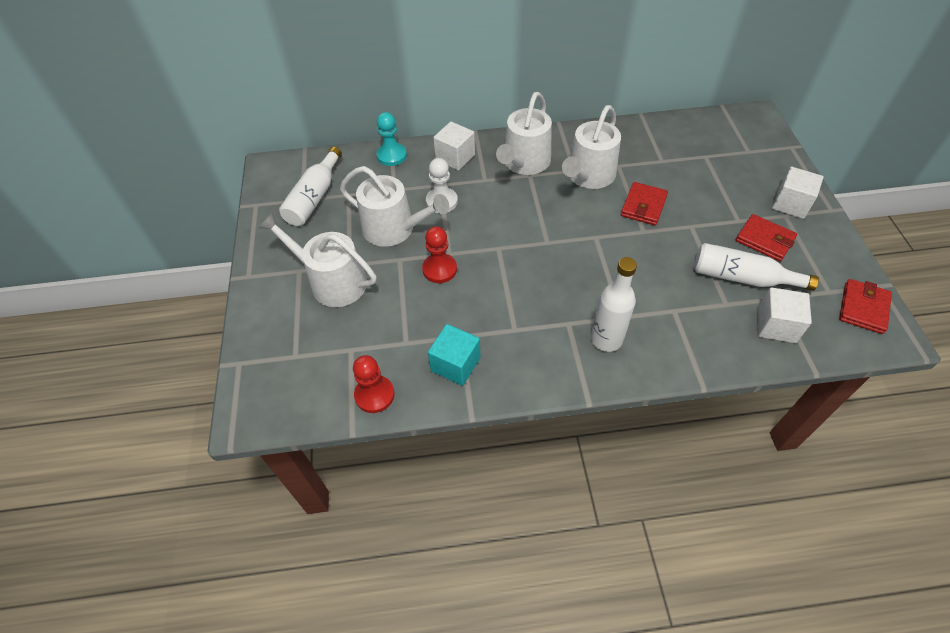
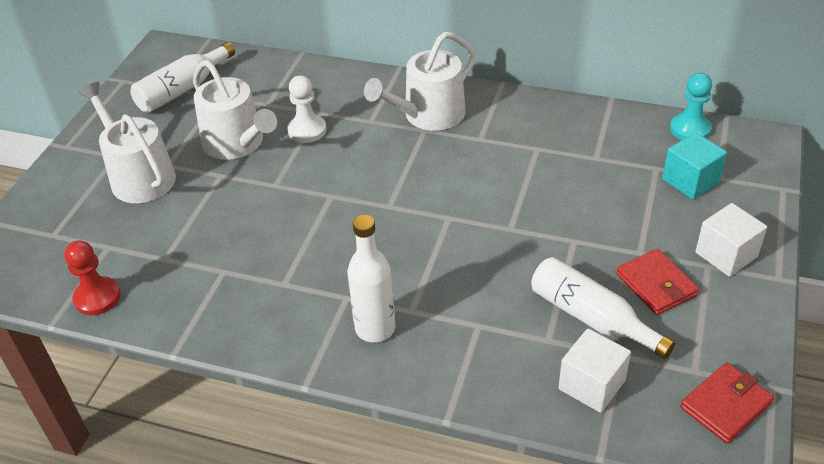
camera: 25 degrees right, 10 degrees down
(391, 155) = (290, 69): turquoise pawn -> turquoise pawn (690, 129)
(439, 269) = (252, 198): red pawn -> none
(455, 157) = (356, 89): white cube -> none
(455, 364) = (197, 297): turquoise cube -> turquoise cube (690, 181)
(588, 176) = (492, 150): white watering can -> none
(643, 206) = (532, 201): red wallet -> none

